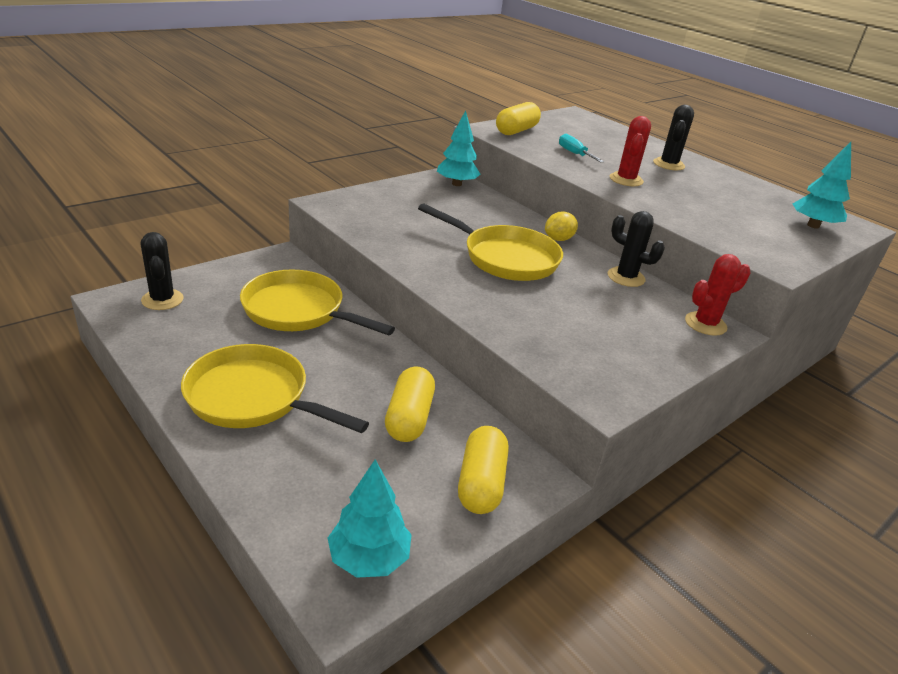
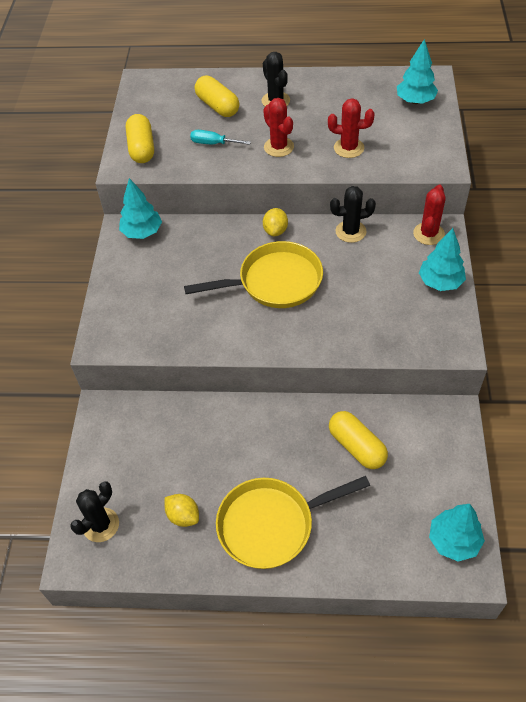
camera: 40 degrees left, 20 degrees up
(162, 300) = (101, 525): black cactus -> black cactus turned 75 degrees counterclockwise
(213, 339) = (183, 516): none -> yellow lemon
(299, 311) = (190, 440): yellow pan -> none
(481, 483) = (437, 447): yellow capsule -> yellow capsule (217, 106)
(663, 354) = (440, 282): none -> turquoise tree
(691, 210) = (349, 148): none -> red cactus

